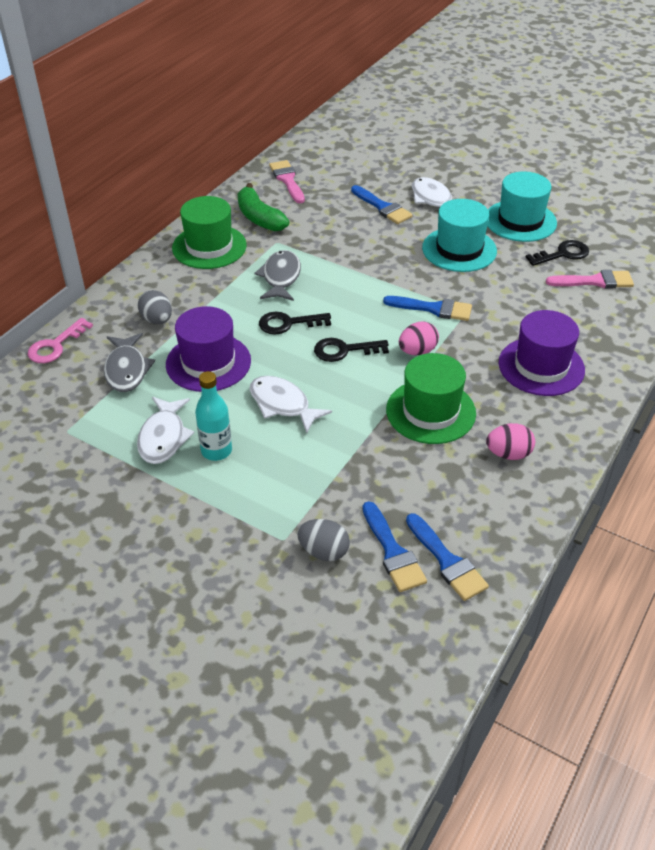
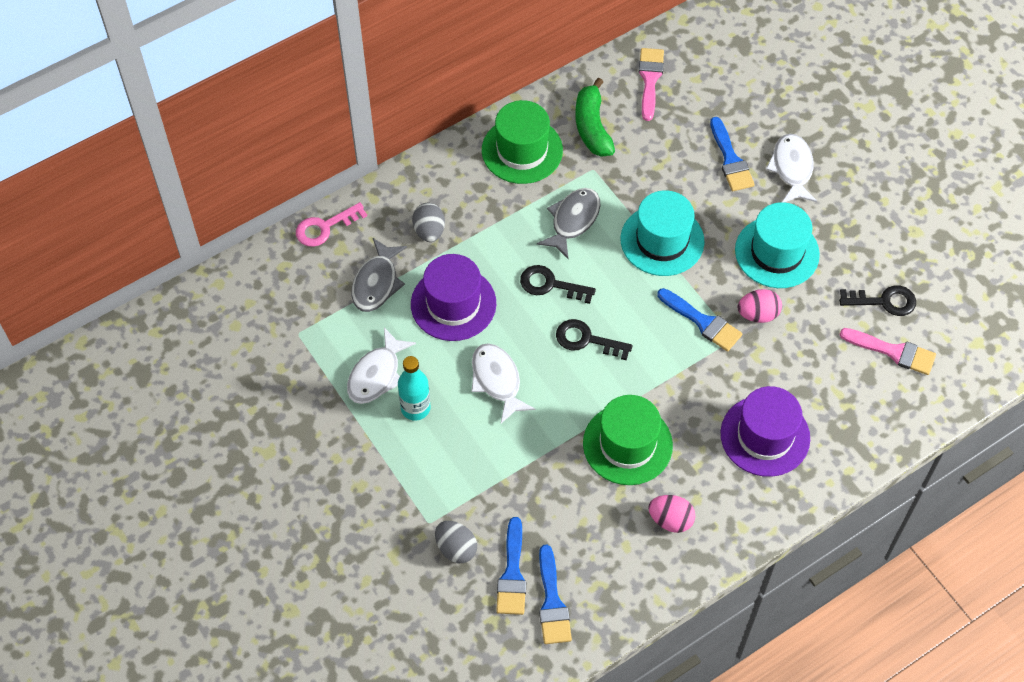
camera: 25 degrees right, 15 degrees up
(417, 351) = (655, 369): pink egg -> pink egg (758, 314)
(520, 221) = (869, 236): turquoise hat -> turquoise hat (662, 240)

